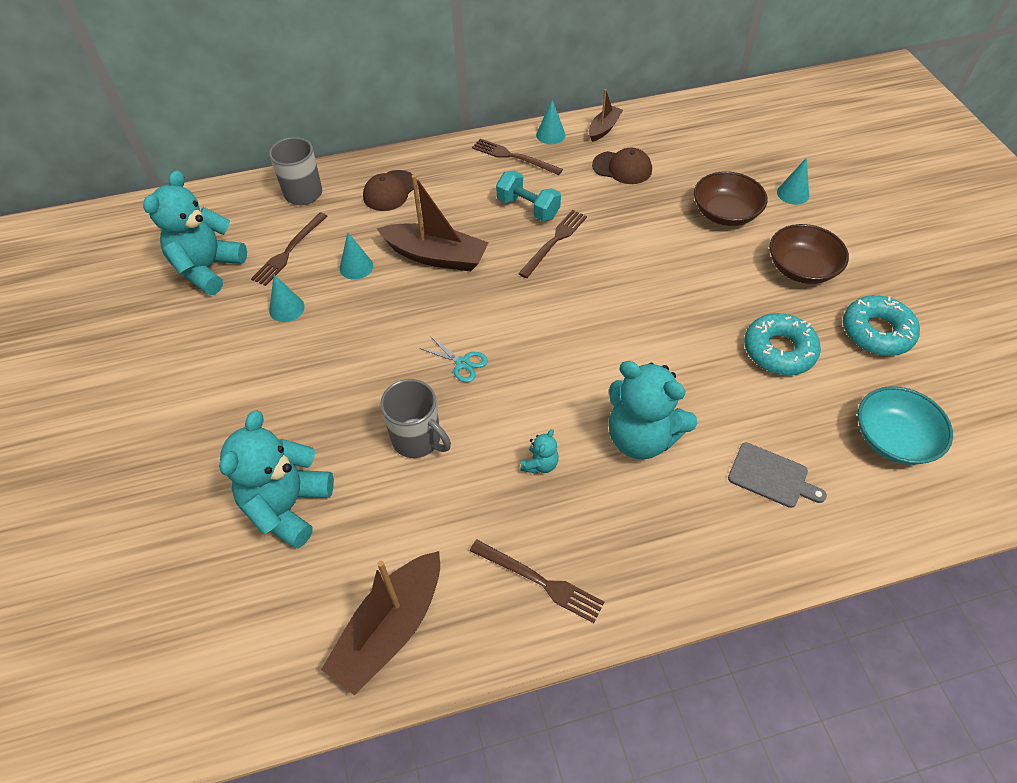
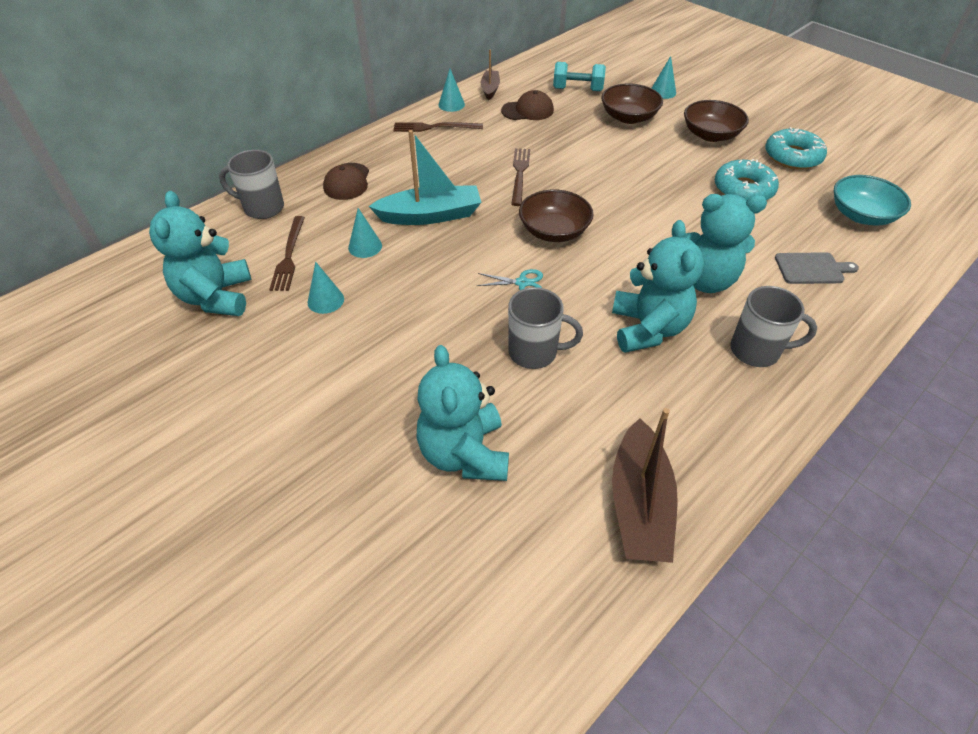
camera: 30 degrees left, 5 degrees down
(436, 256) = (430, 215): brown boat -> turquoise boat
(528, 208) = (478, 158): turquoise dumbbell -> turquoise dumbbell (577, 89)
(536, 319) = (554, 231): none -> brown bowl
(540, 464) = (648, 328): turquoise teddy bear -> turquoise teddy bear, size x2.31
(540, 581) = (723, 410): brown fork -> none
(627, 538) = (756, 351): none -> grey mug

